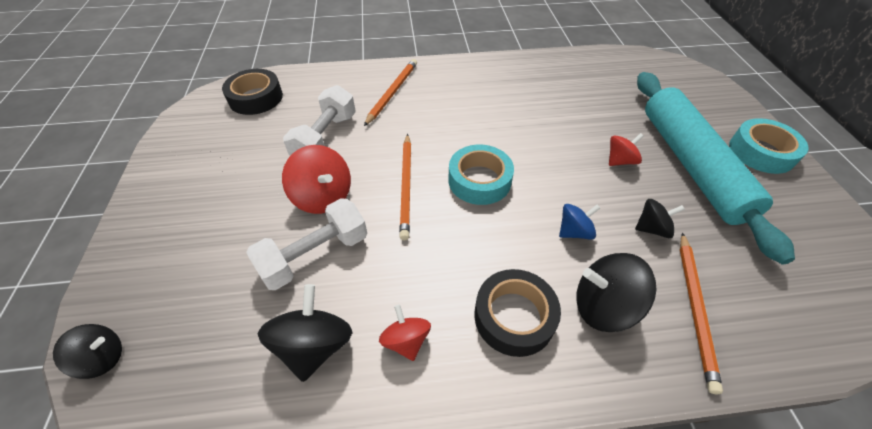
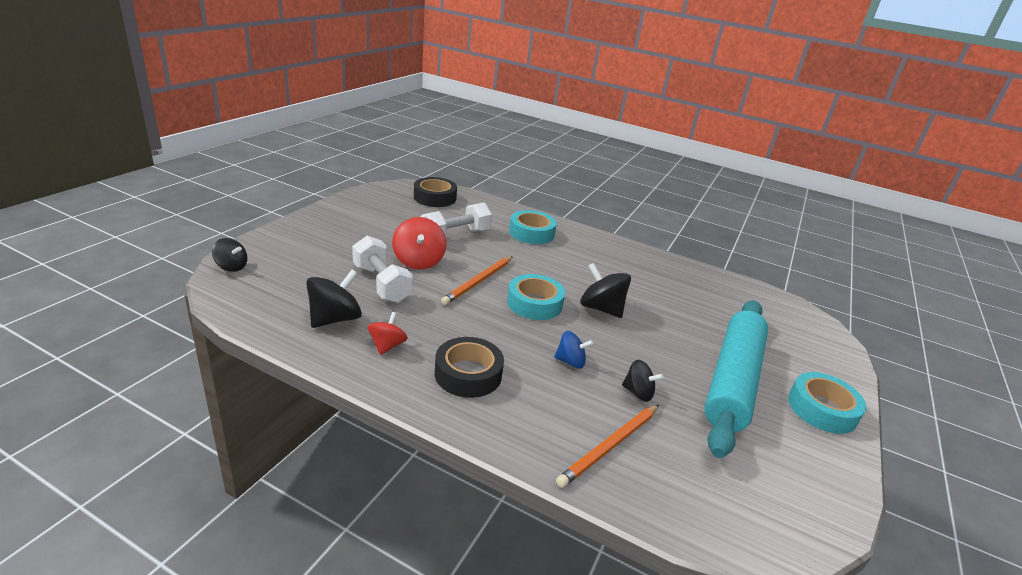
camera: 30 degrees right, 20 degrees down
(315, 255) = (381, 283): white dumbbell -> white dumbbell turned 60 degrees clockwise
(392, 92) = (531, 233): orange pencil -> turquoise tape
(603, 306) = (538, 404): black spinning top -> black spinning top (601, 308)
(620, 161) = (667, 348): red spinning top -> none

